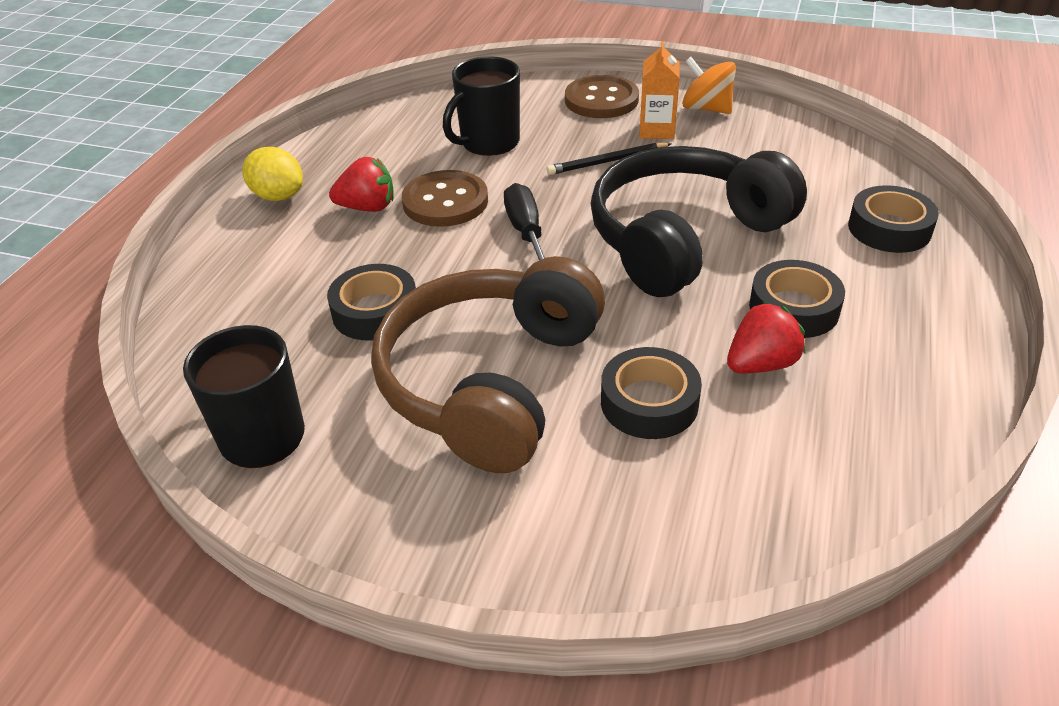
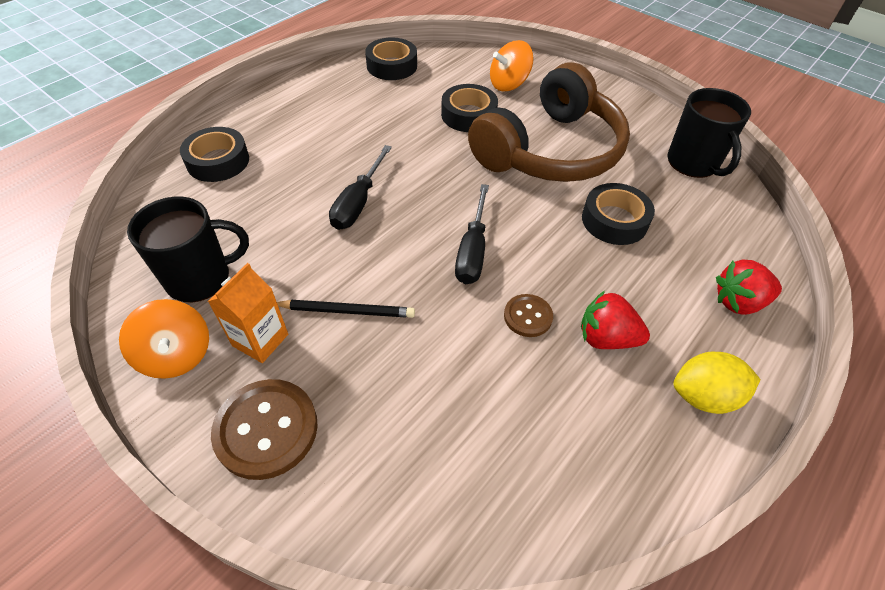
camera: 160 degrees left, 10 degrees up
(278, 196) = (704, 396): yellow lemon -> yellow lemon turned 60 degrees counterclockwise
(445, 201) = (528, 316): brown button -> brown button, size x0.56
(488, 142) = (446, 397): black mug -> black mug (200, 278)
(625, 500) = (508, 84): none -> orange spinning top
(685, 238) = (358, 202): black headphones -> black screwdriver
(761, 364) = (394, 113): red strawberry -> red strawberry (738, 302)
(794, 308) = (343, 134): black tape -> black tape (392, 66)

